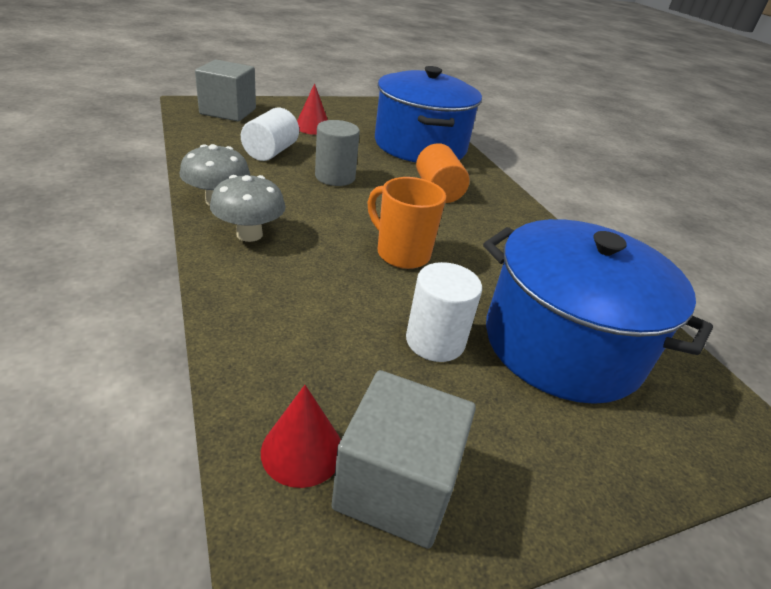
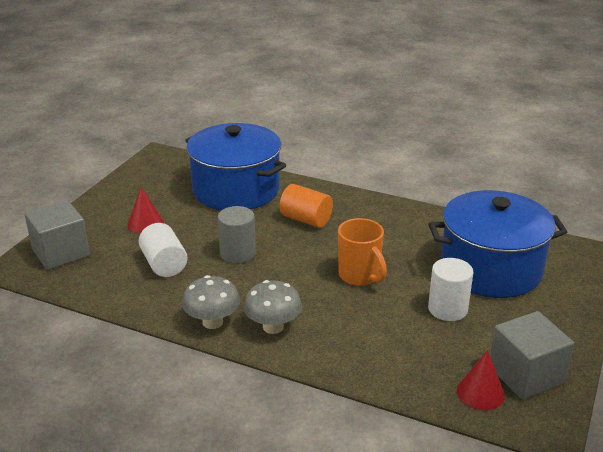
camera: 40 degrees left, 5 degrees down
(401, 253) = (360, 276): orange mug -> orange mug turned 120 degrees counterclockwise

